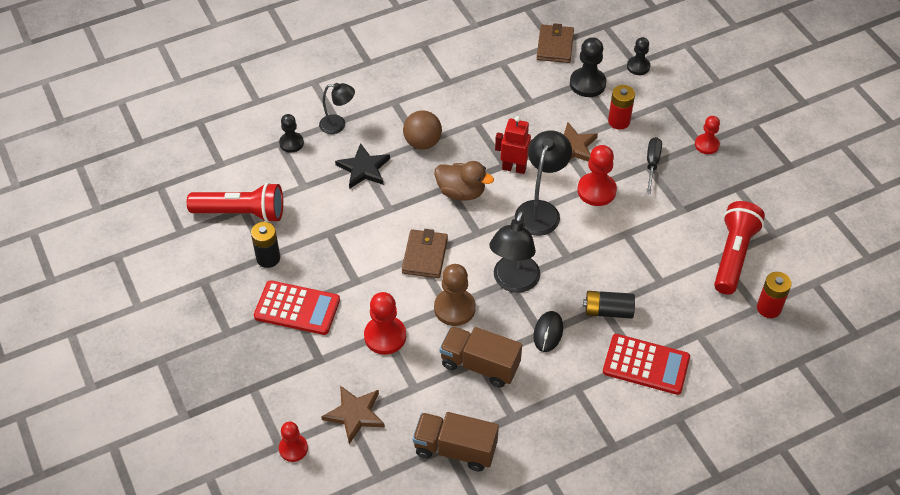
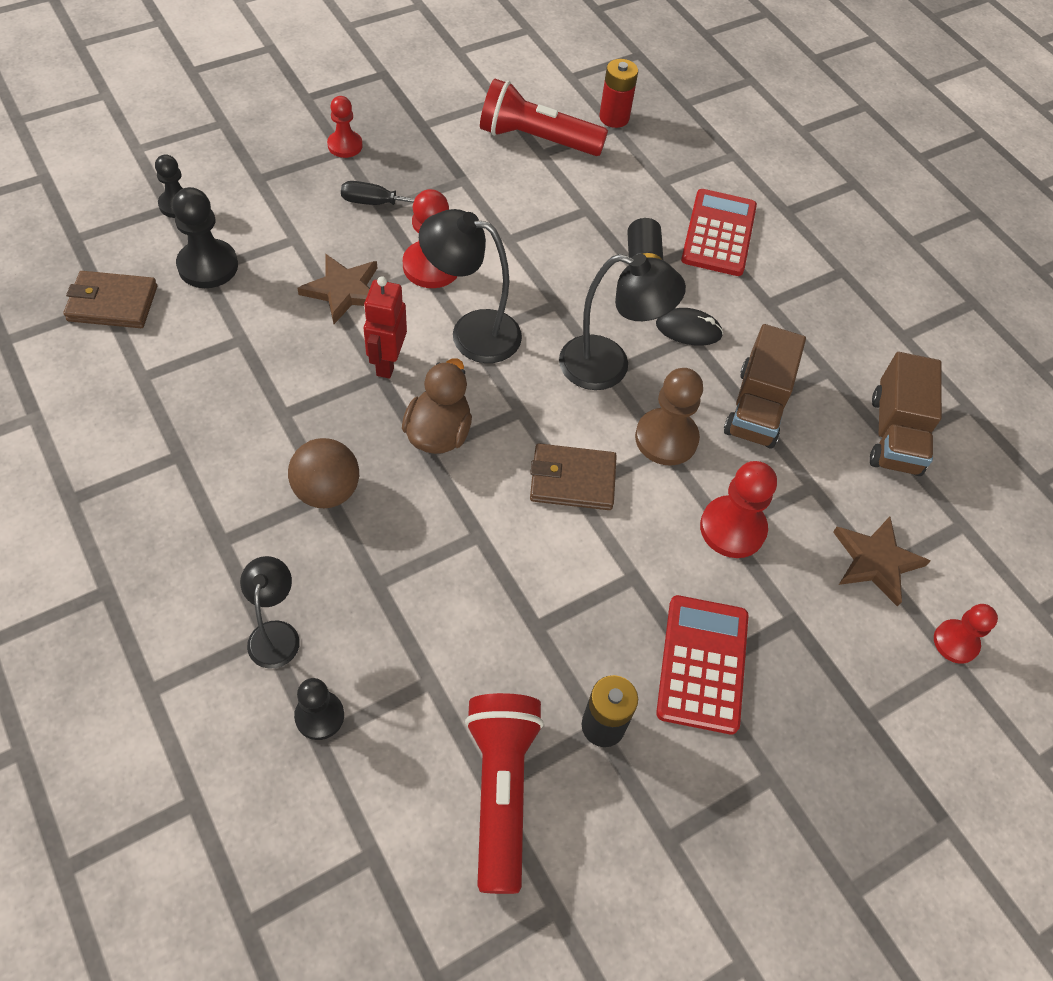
camera: 100 degrees left, 5 degrees up
(363, 168) = (387, 581): black star -> none
(619, 121) = (293, 234): red battery -> none

